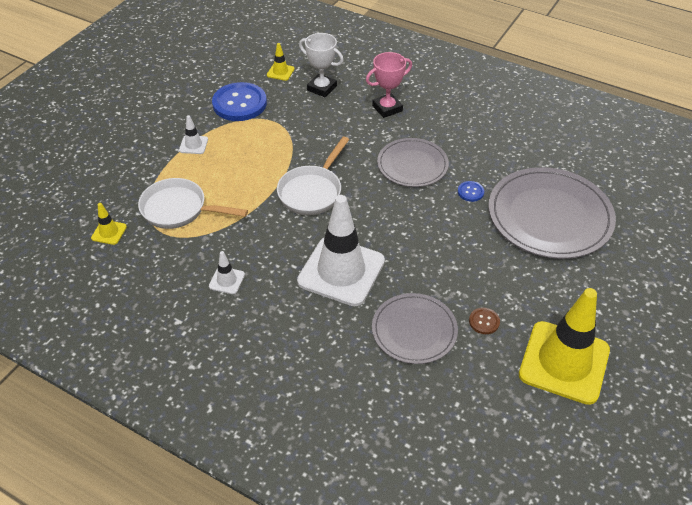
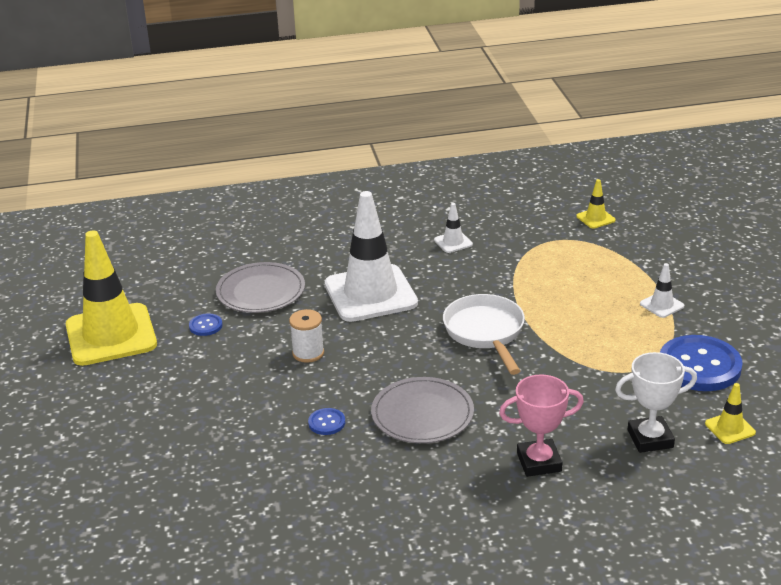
camera: 140 degrees right, 15 degrees down
(179, 209) = (573, 258): white pan -> none
(387, 108) = (539, 462): pink trophy -> pink trophy turned 60 degrees clockwise
(434, 248) = (308, 353): none -> white spool
(484, 321) = (205, 326): brown button -> blue button
(549, 216) = (215, 447): grey plate -> none

